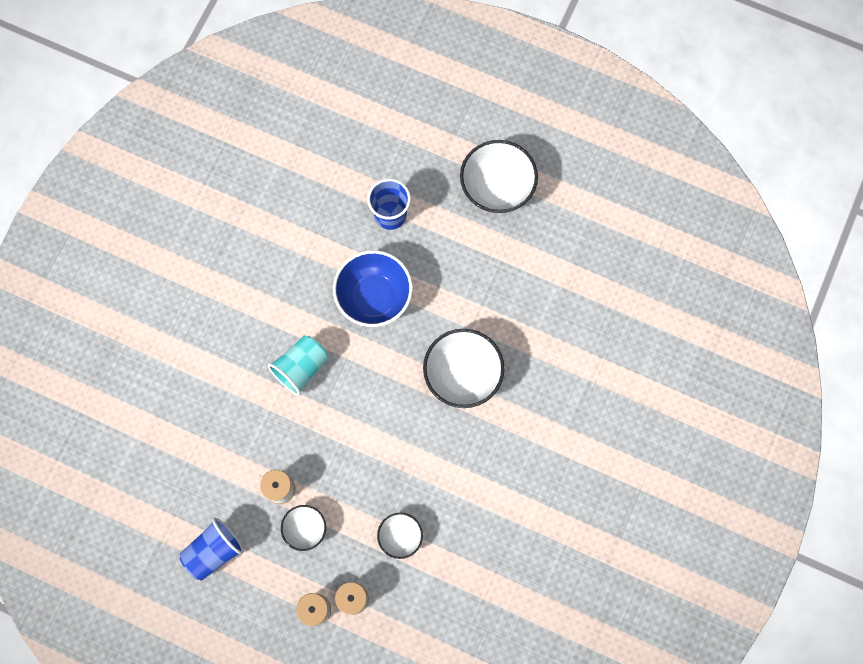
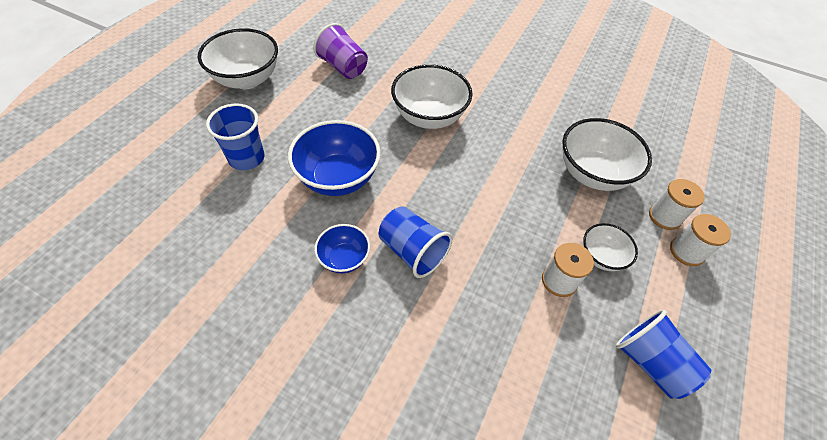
camera: 90 degrees left, 20 degrees down
(291, 314) = (344, 258): none -> blue bowl
(301, 368) = (412, 251): turquoise cup -> blue cup
(400, 537) = (592, 174): white bowl -> white bowl, size x1.82
(530, 280) = (343, 67): none -> purple cup

